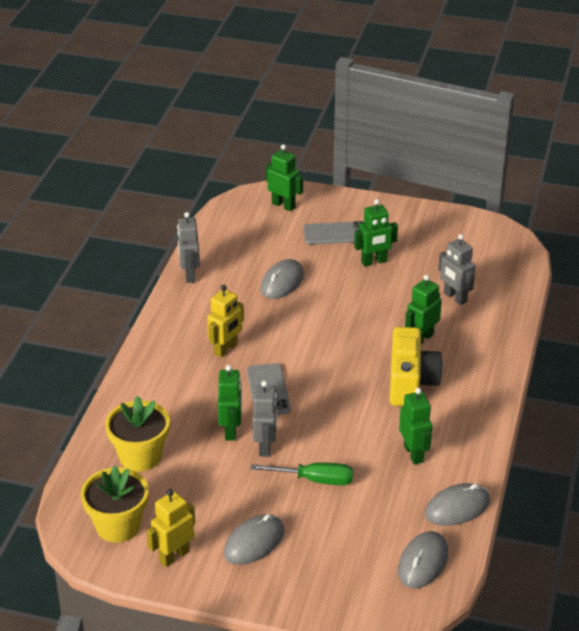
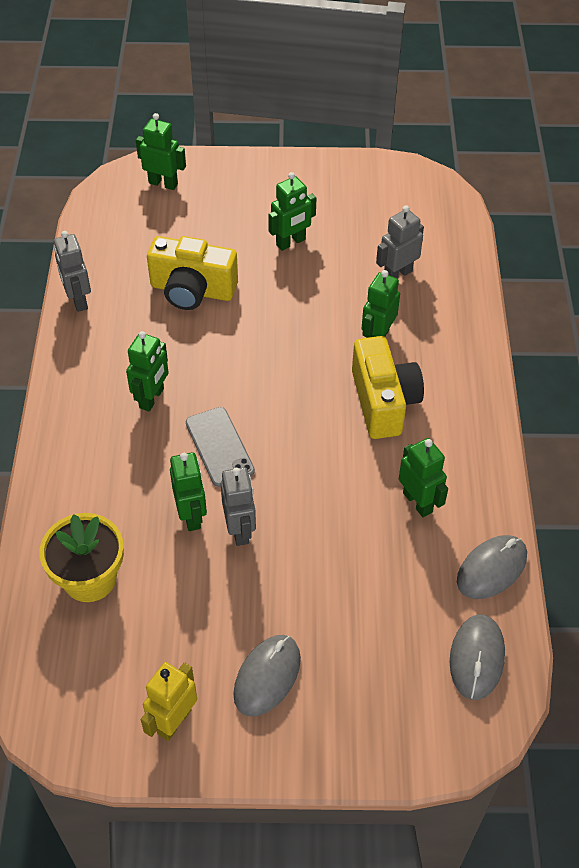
camera: 15 degrees left, 15 degrees up
(118, 526) = (90, 691): yellow flower pot -> none
(226, 349) = (152, 398): yellow robot -> green robot
(282, 282) = (192, 290): grey mouse -> yellow camera
(315, 480) = (313, 566): green screwdriver -> none
(335, 233) = (235, 212): grey phone -> none
(455, 297) = (397, 274): grey robot -> grey robot turned 105 degrees clockwise

